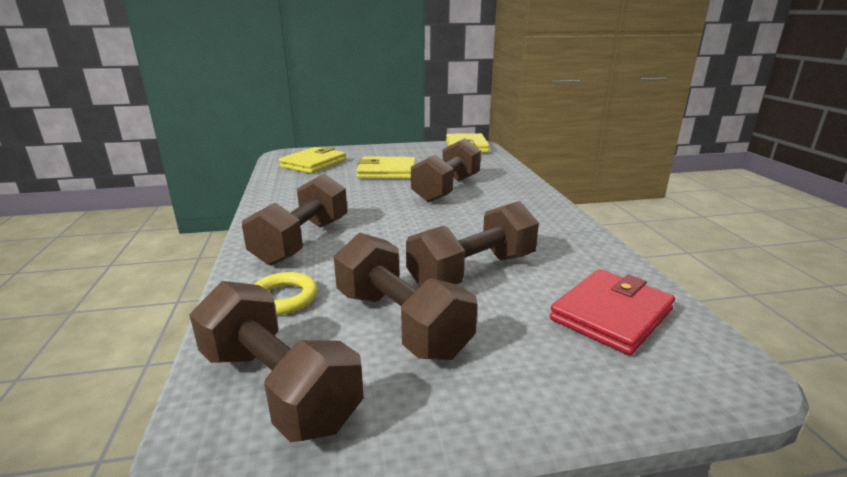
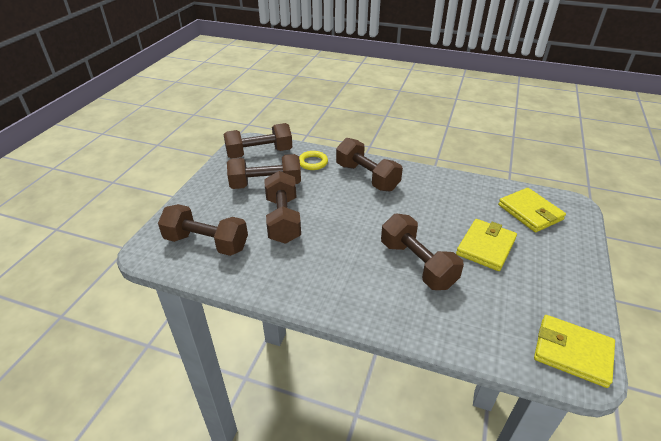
camera: 120 degrees right, 15 degrees up
(611, 315) = (206, 243): red wallet -> brown dumbbell

